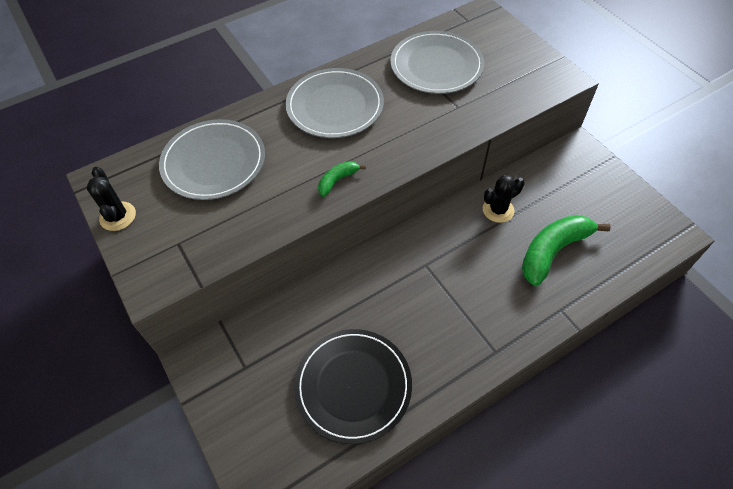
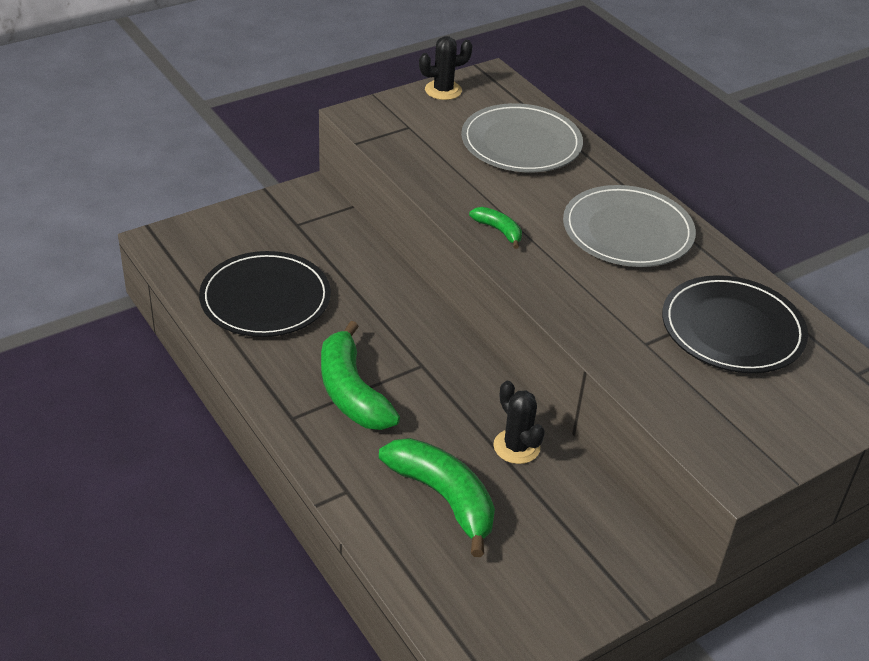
camera: 85 degrees right, 15 degrees down
(436, 66) = (732, 329): grey plate -> black plate
(461, 311) = (351, 392): none -> green banana

